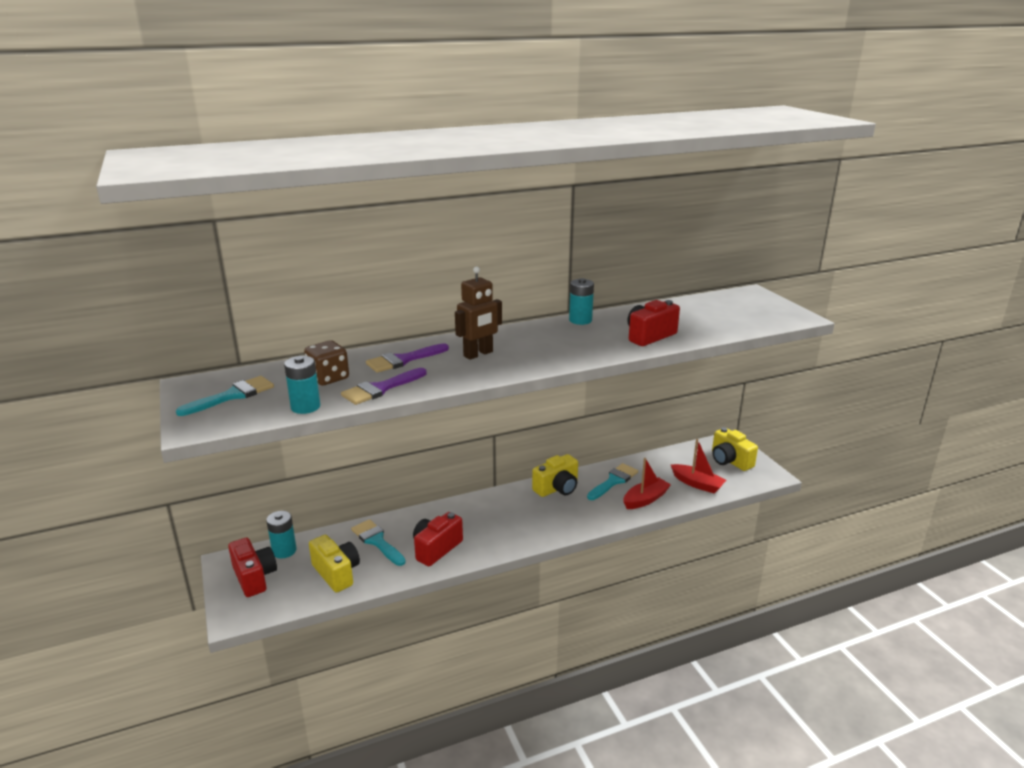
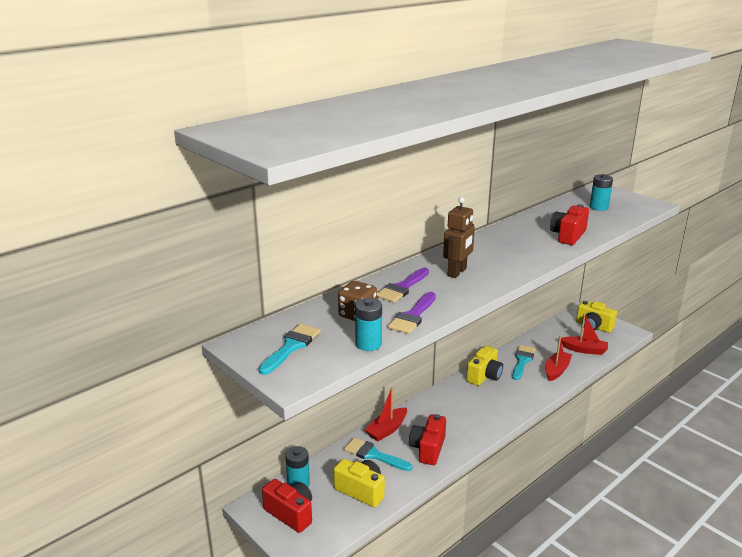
camera: 20 degrees left, 0 degrees up
(410, 520) = (387, 430): none -> red boat
(580, 320) = (503, 230): turquoise battery -> turquoise battery (598, 207)

